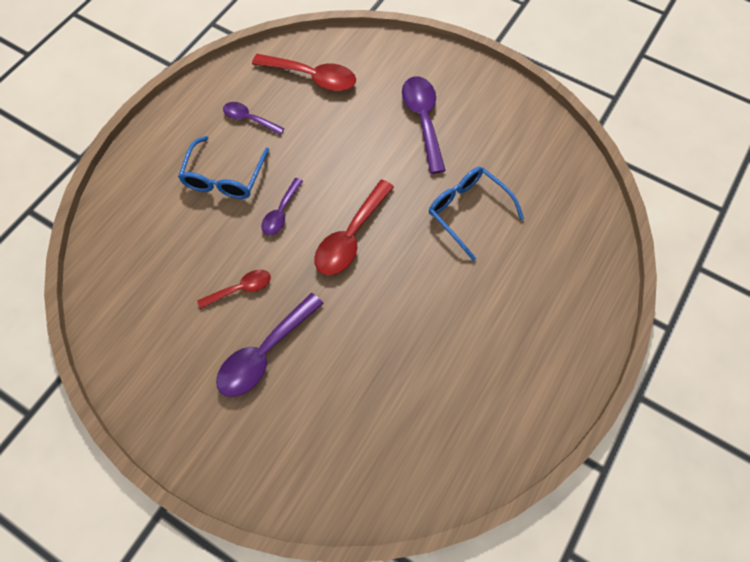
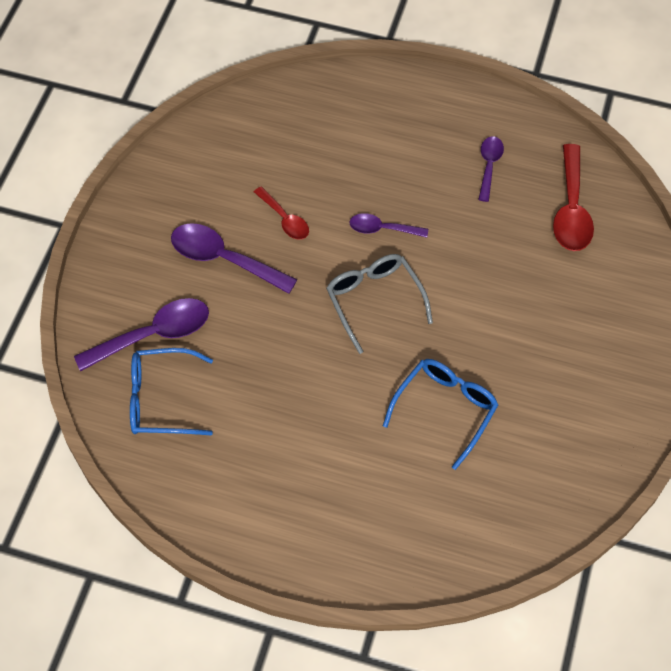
camera: 75 degrees right, 5 degrees down
(224, 177) = (407, 166): blue glasses -> blue glasses (161, 399)
(350, 237) = (374, 300): red spoon -> grey glasses
(423, 120) = (556, 337): purple spoon -> purple spoon (154, 334)

